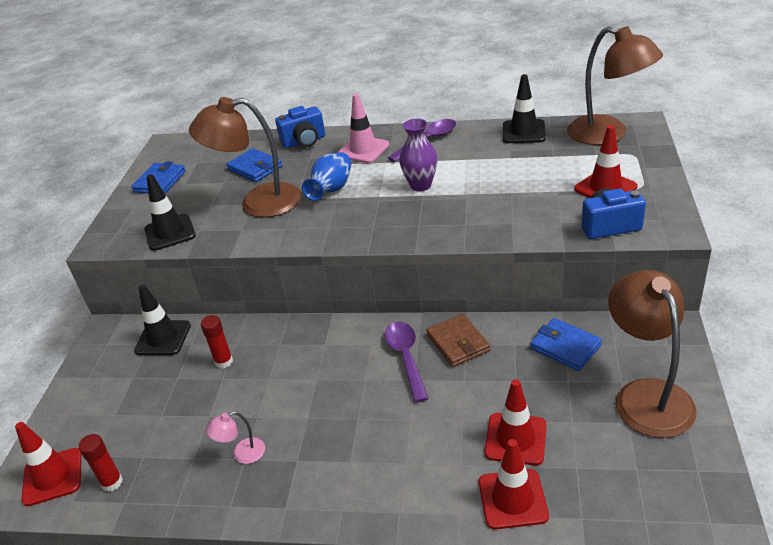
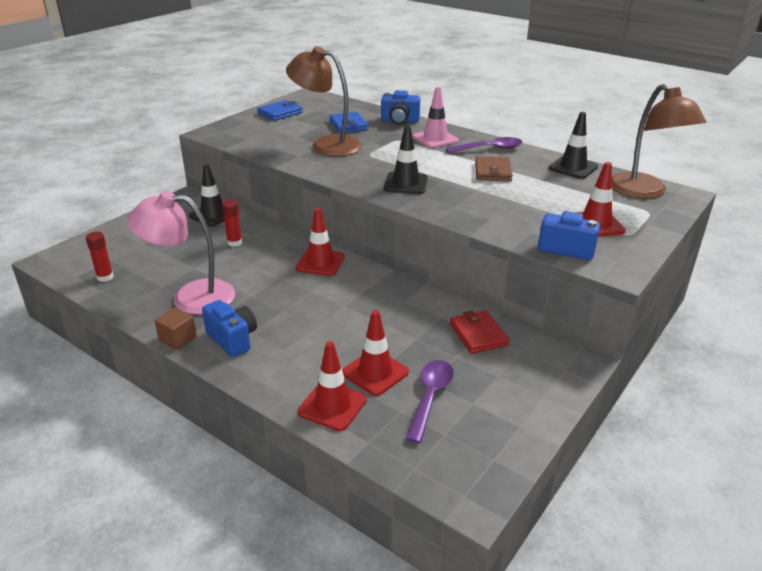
camera: 25 degrees right, 5 degrees down
(52, 477) = (78, 260): red traffic cone -> red traffic cone (320, 262)
(170, 232) = (253, 142): black traffic cone -> black traffic cone (406, 183)
(242, 454) = (191, 297): pink lamp -> pink lamp, size x2.31
(280, 513) = (178, 339): none -> brown cube
(331, 190) = (384, 154): blue vase -> none
(340, 480) = (232, 339): none -> blue camera
(406, 357) = (353, 290): purple spoon -> purple spoon (430, 397)
(420, 185) = (450, 173): purple vase -> none
(458, 343) = (400, 298): brown wallet -> brown wallet (493, 172)
(565, 347) = (478, 335): blue wallet -> red wallet
(646, 395) = (508, 393): brown lamp -> none

